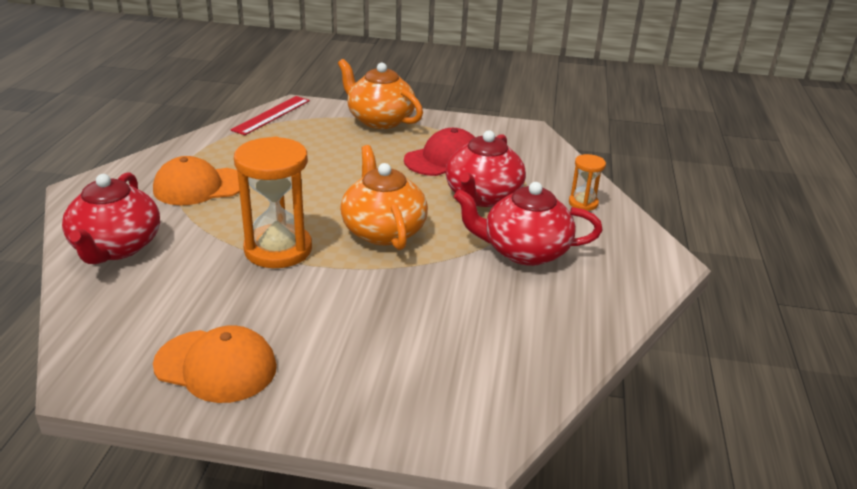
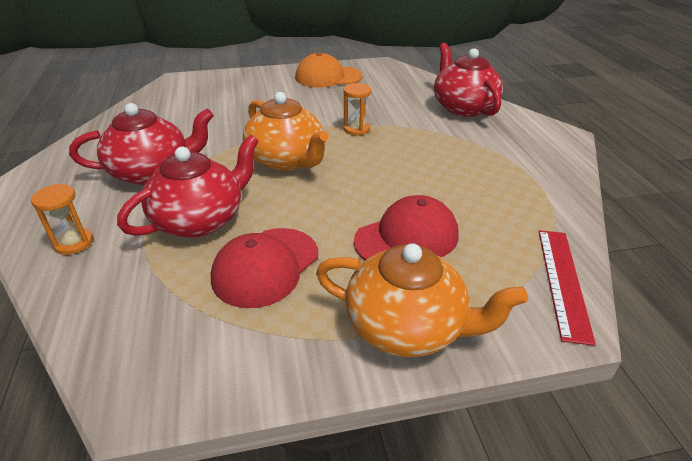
camera: 160 degrees right, 5 degrees up
(199, 186) = (482, 159): orange cap -> none
(278, 249) = (356, 129): orange hourglass -> orange hourglass, size x0.50
(337, 152) = (407, 238): none -> red cap
(482, 197) = (200, 220): red teapot -> red teapot turned 45 degrees clockwise

